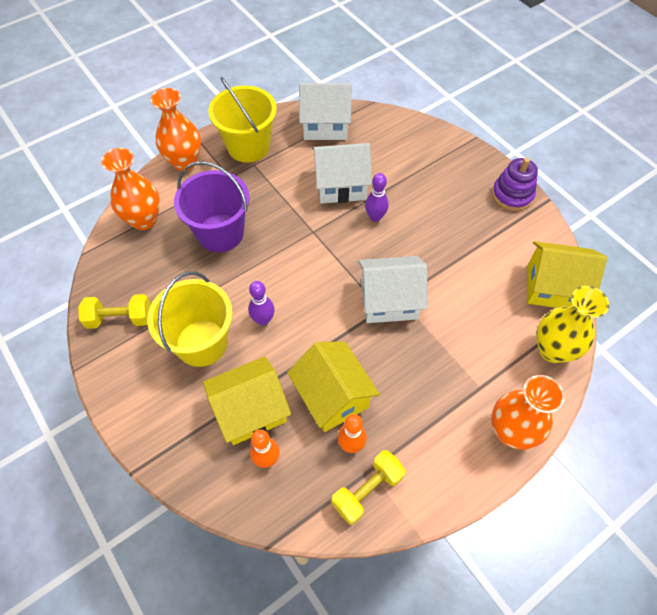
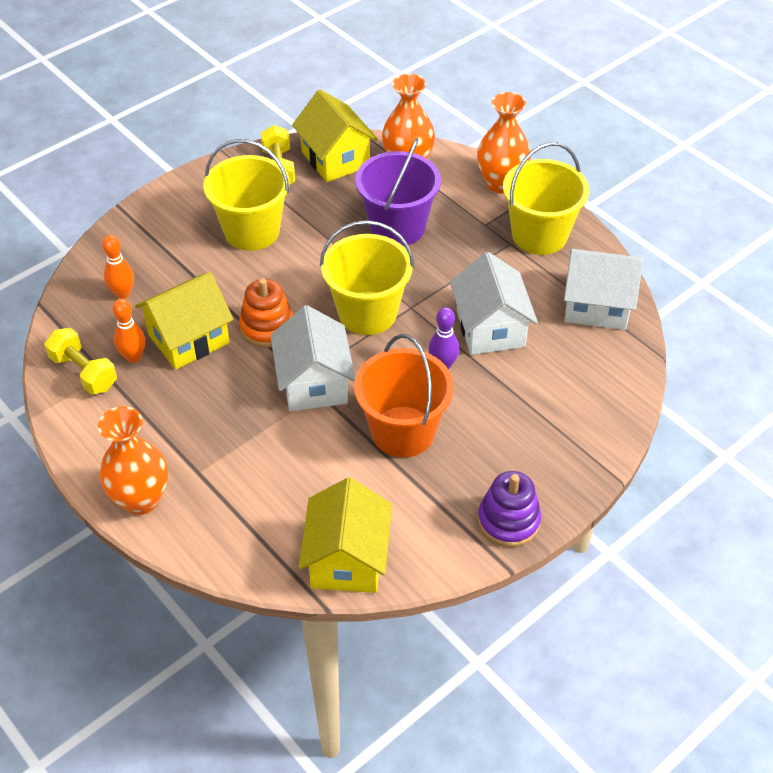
camera: 85 degrees right, 10 degrees down
(250, 410) = (174, 276): yellow house -> yellow house (335, 159)
(263, 320) = (282, 275): purple bowling pin -> none
(316, 260) = (367, 313): none -> yellow bucket
(325, 126) = (597, 306): white house -> white house turned 75 degrees counterclockwise
(325, 333) = (267, 327): none -> orange stacking toy
(438, 246) = (403, 431): none -> orange bucket
(552, 350) = (249, 551): yellow vase -> none

